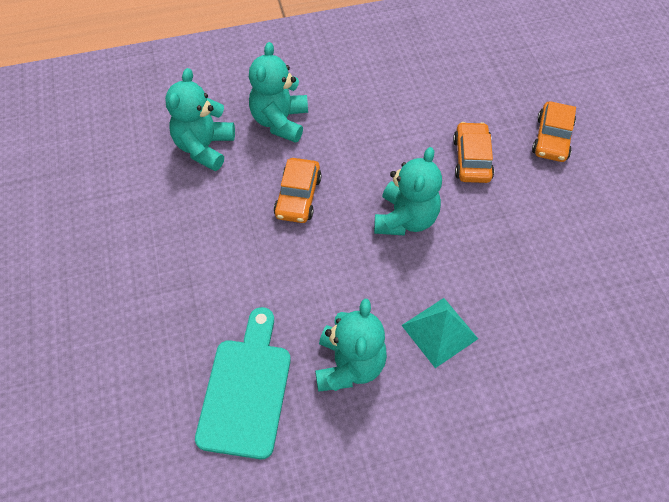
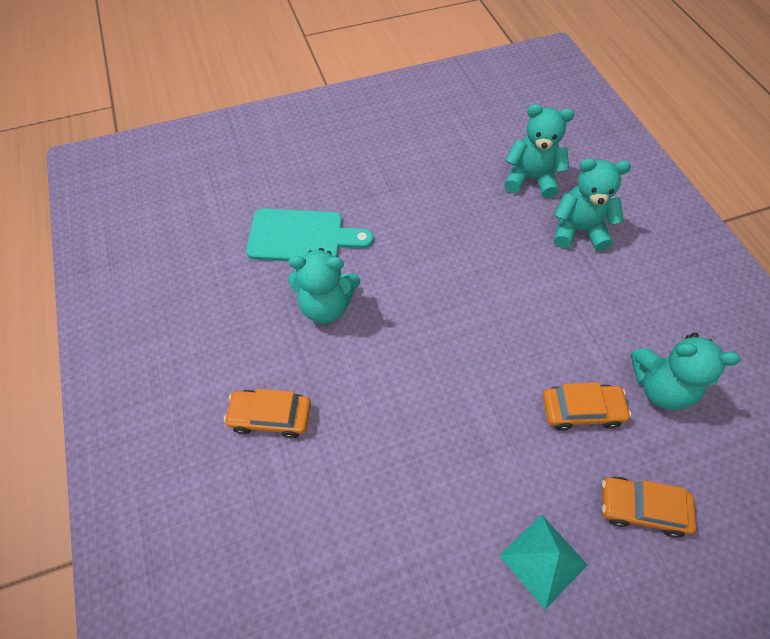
camera: 85 degrees right, 0 degrees up
(298, 196) = (493, 253): orange car -> orange car (270, 416)
(405, 219) = (486, 344): turquoise teddy bear -> turquoise teddy bear (660, 386)
(439, 332) = (362, 378): turquoise pyramid -> turquoise pyramid (543, 559)

